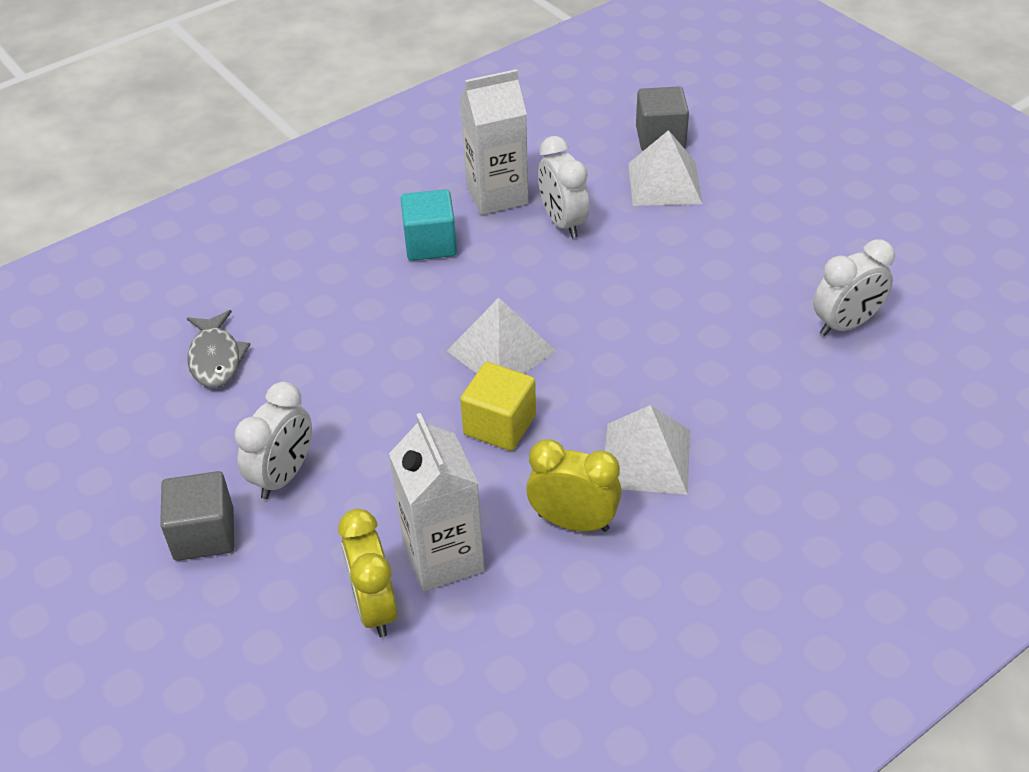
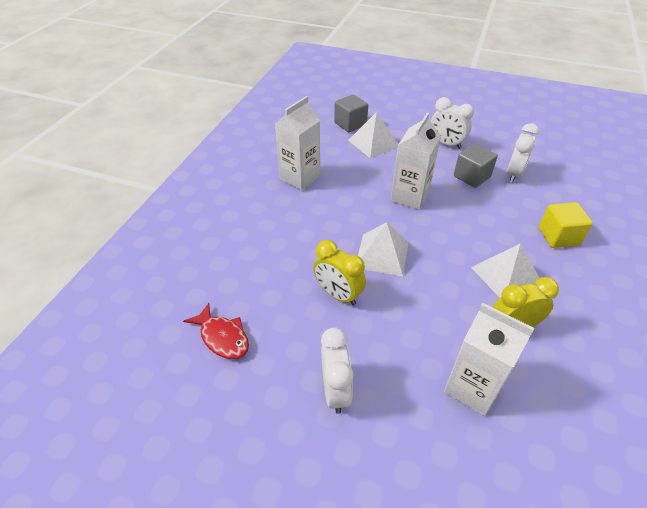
camera: 35 degrees left, 0 degrees up
(204, 534) = (322, 461): grey cube -> grey cube (471, 177)
(216, 358) = (222, 337): grey fish -> red fish
(374, 607) = (470, 444): yellow clock -> yellow clock (338, 295)
(430, 244) = (289, 215): turquoise cube -> none
(499, 425) = (422, 294): yellow cube -> yellow cube (558, 236)
(563, 222) = (346, 178): white clock -> white clock (446, 144)
(630, 288) = (409, 196): none -> white carton

